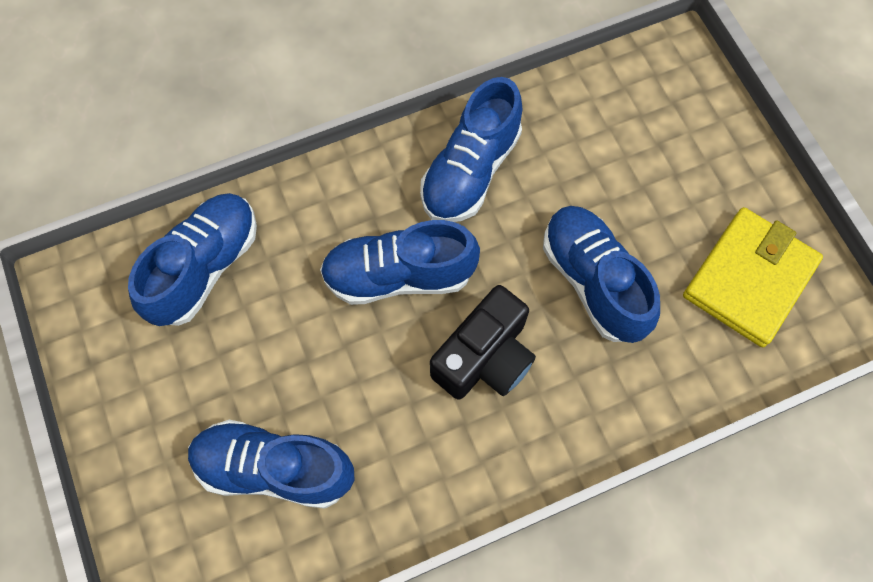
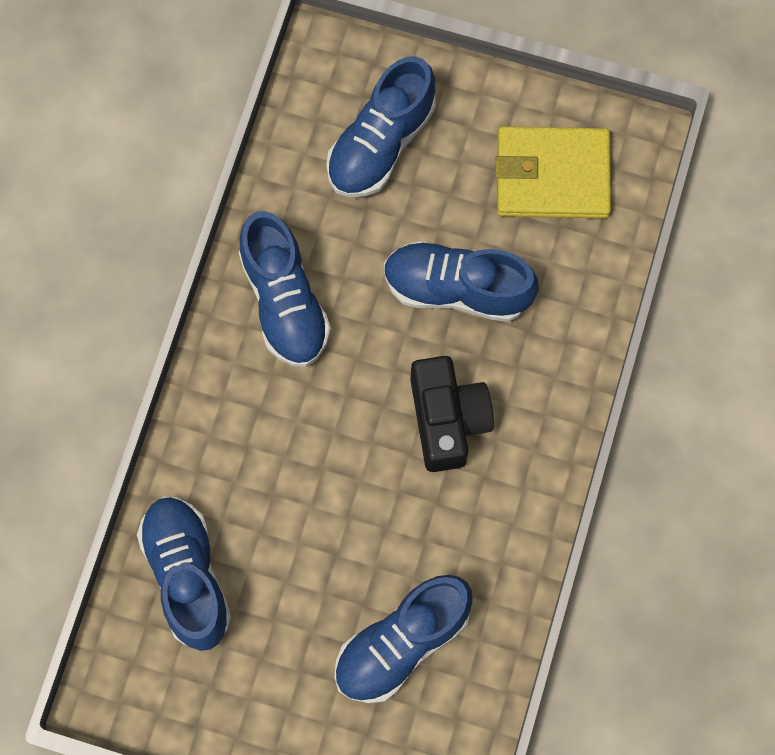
camera: 50 degrees left, 5 degrees up
(399, 275) = (326, 430): blue shoe -> blue shoe (381, 143)
(749, 279) = (552, 175): yellow wallet -> yellow wallet turned 75 degrees counterclockwise

